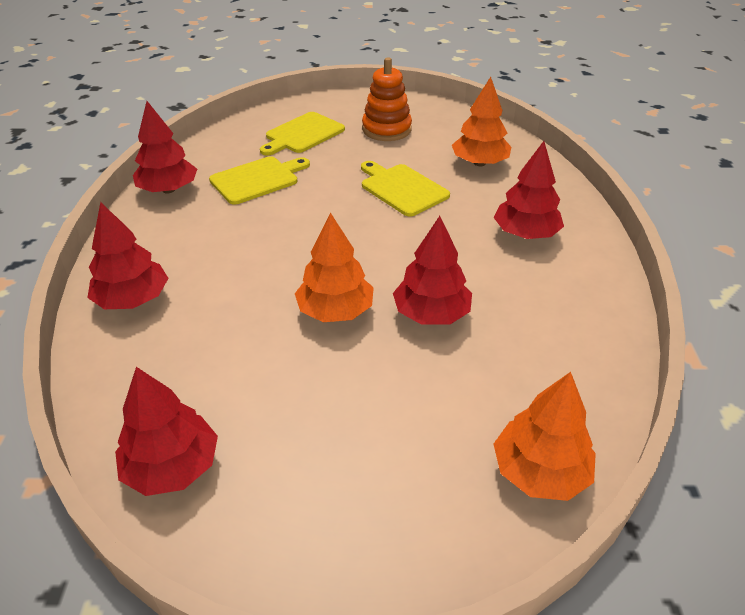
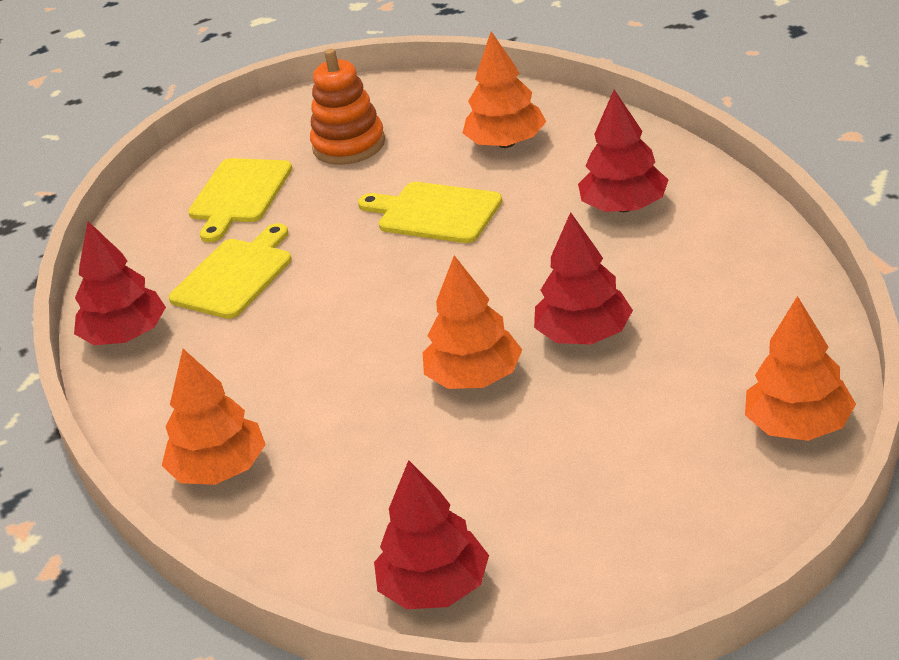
camera: 20 degrees left, 5 degrees down
(133, 299) = (219, 470): red tree -> orange tree

